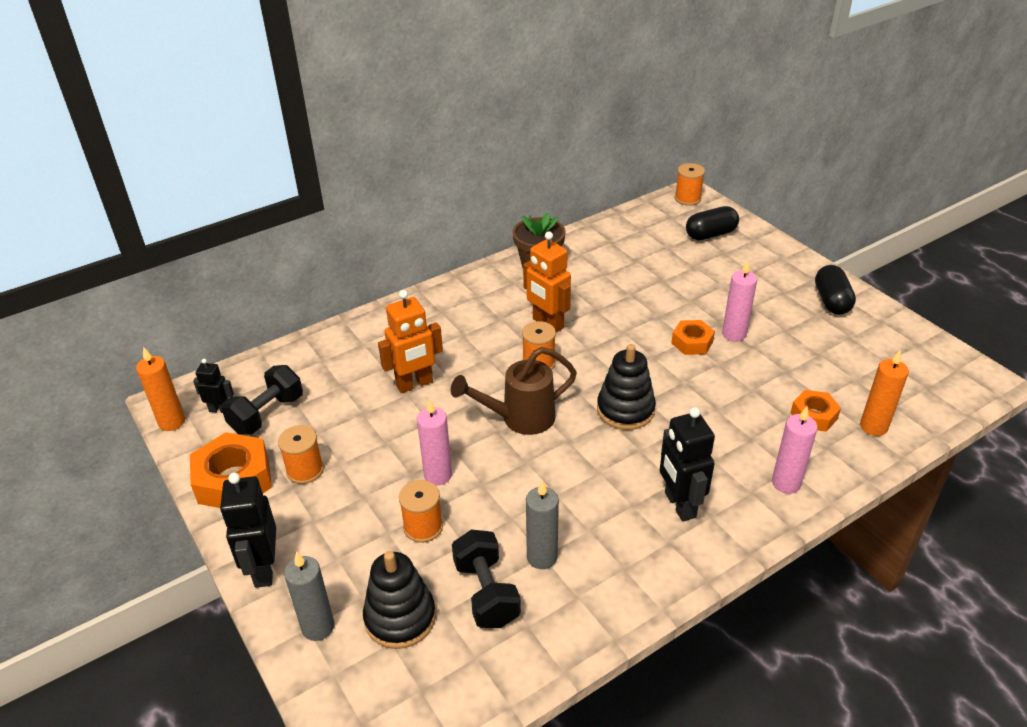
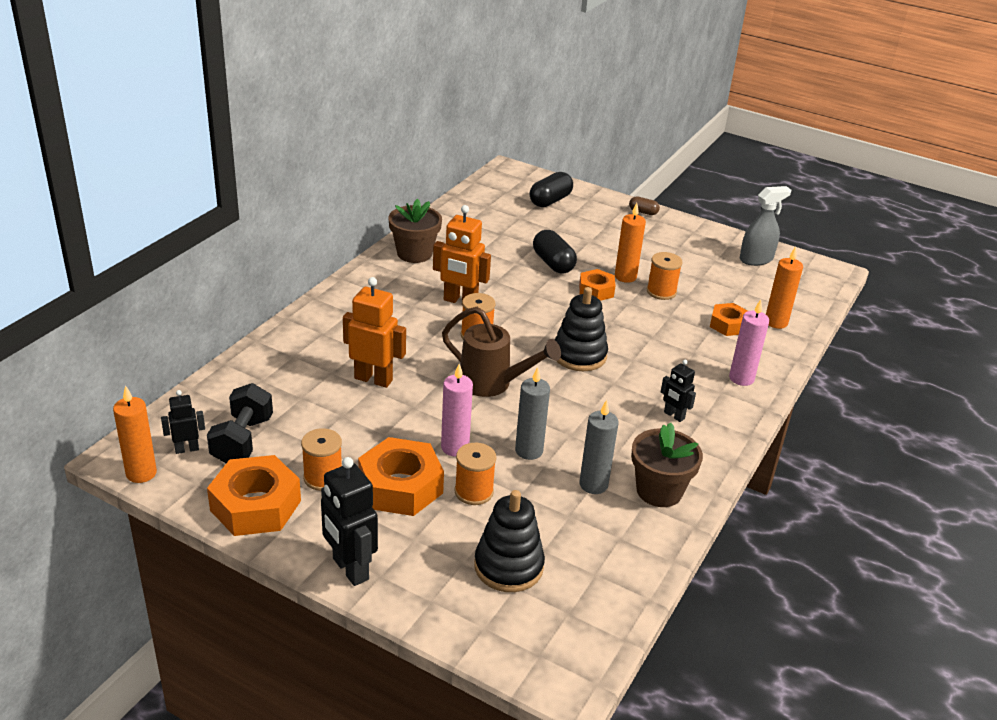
camera: 30 degrees left, 5 degrees down
(318, 627) = (440, 597): grey candle -> grey candle (529, 451)
(362, 500) = (400, 486): none -> orange nut
(414, 384) = (373, 379): orange robot -> orange robot turned 105 degrees counterclockwise
(486, 593) = (568, 525): black dumbbell -> none
(519, 418) = (493, 384): brown watering can -> brown watering can turned 105 degrees counterclockwise
(604, 586) = (659, 491): none -> brown flower pot
(679, 505) = (674, 415): black robot -> black robot, size x0.57
(687, 198) = (509, 174): orange spool -> orange spool (661, 292)
(734, 334) = (625, 277): pink candle -> orange candle
(803, 265) = (643, 212): none -> brown capsule
(831, 301) = (683, 236): black capsule -> black capsule (553, 263)
(900, 346) = (756, 259): none -> grey spray bottle

